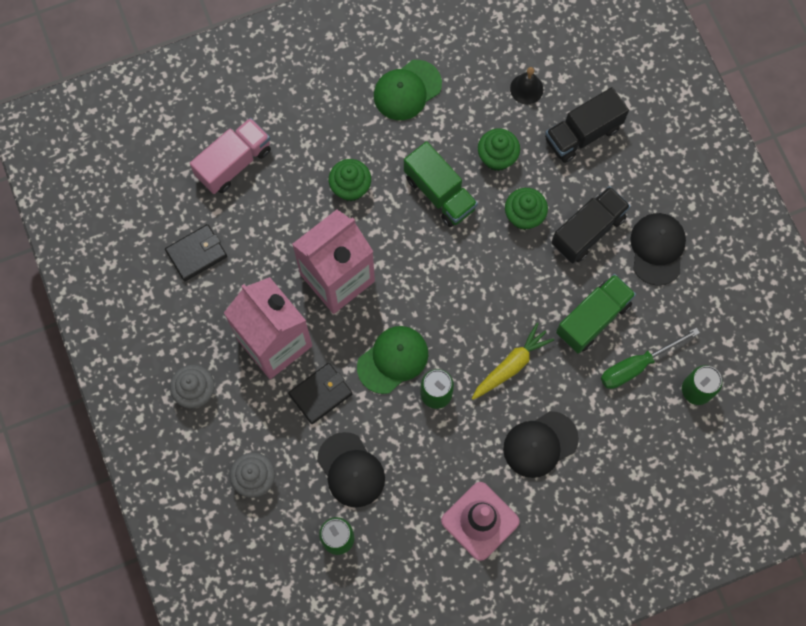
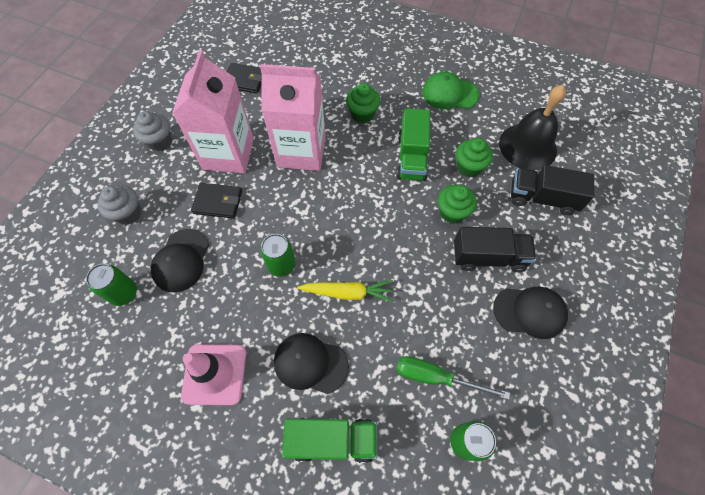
camera: 45 degrees right, 10 degrees down
(234, 163) = (315, 56): pink truck -> none
(393, 360) = (280, 221): green cap -> none
(526, 89) = (527, 146): black bell -> black bell, size x2.06
(593, 318) = (435, 315): green truck -> green truck (332, 440)
(657, 249) = (530, 312): black cap -> black cap turned 45 degrees clockwise

